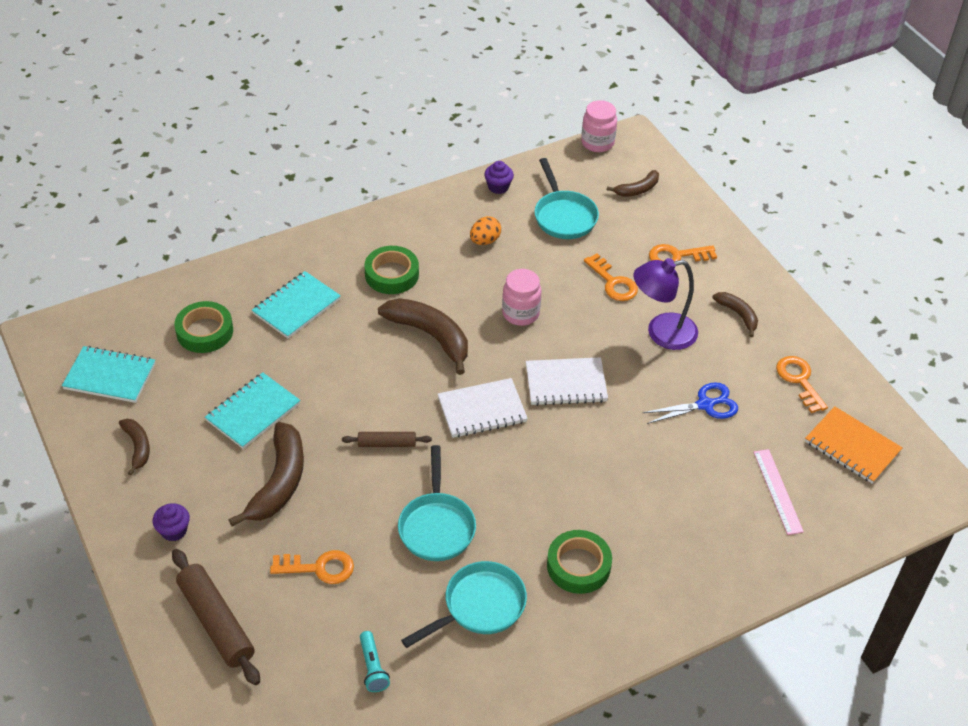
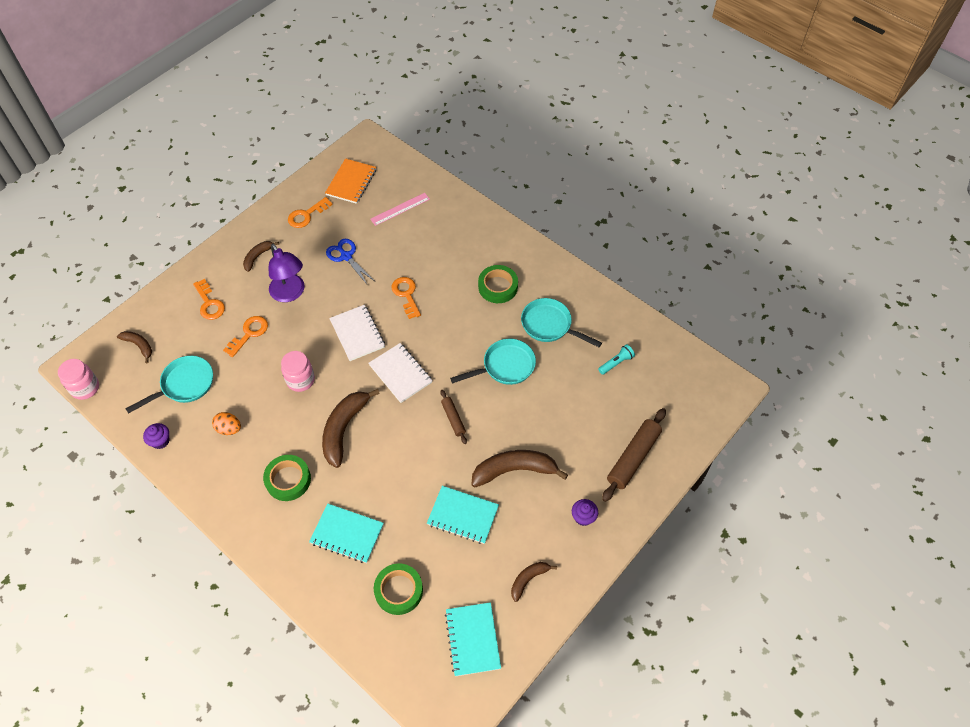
camera: 110 degrees left, 10 degrees up
(319, 568) = (567, 418): orange key -> orange key (406, 295)

